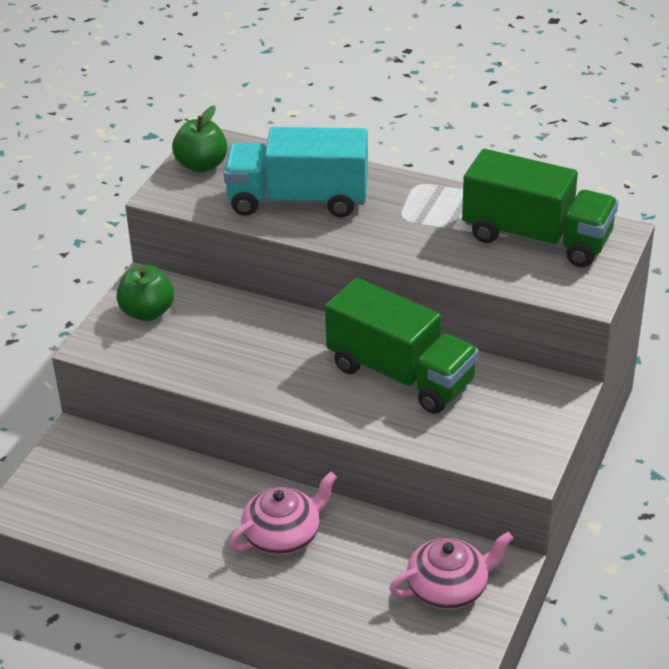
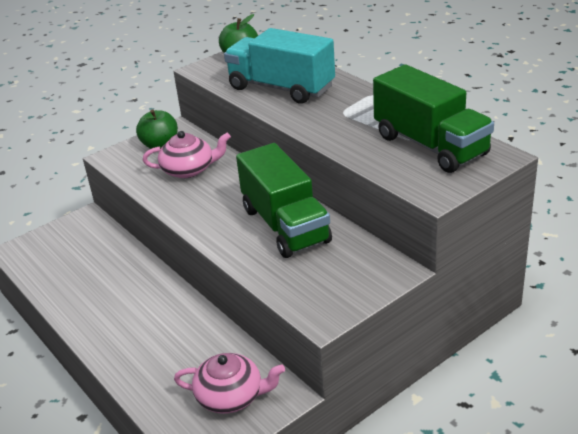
camera: 30 degrees right, 5 degrees down
(283, 535) = (152, 318): pink teapot -> pink teapot (189, 170)

